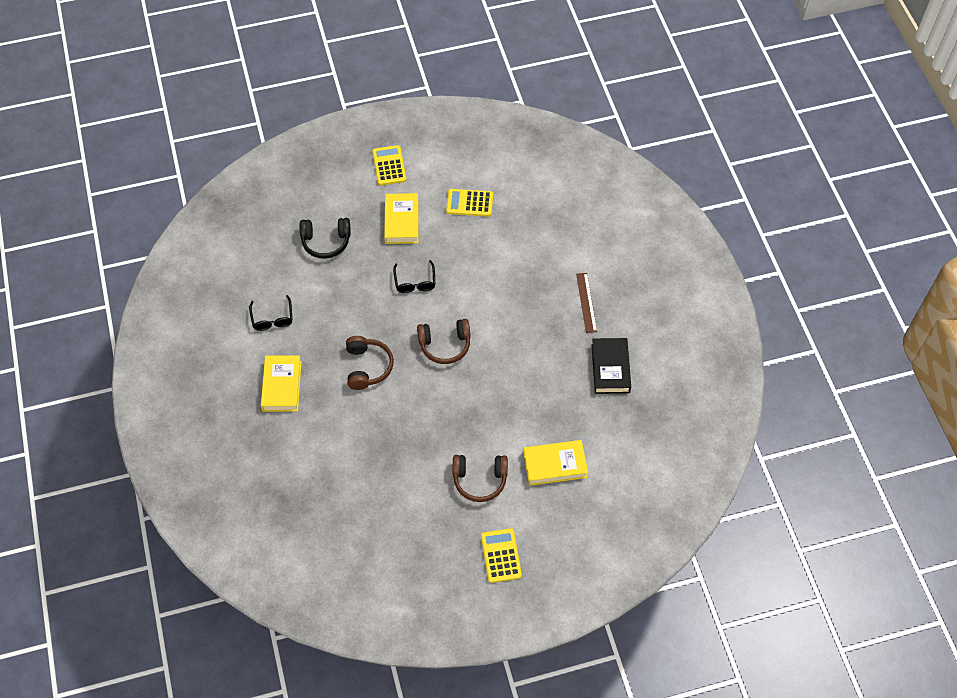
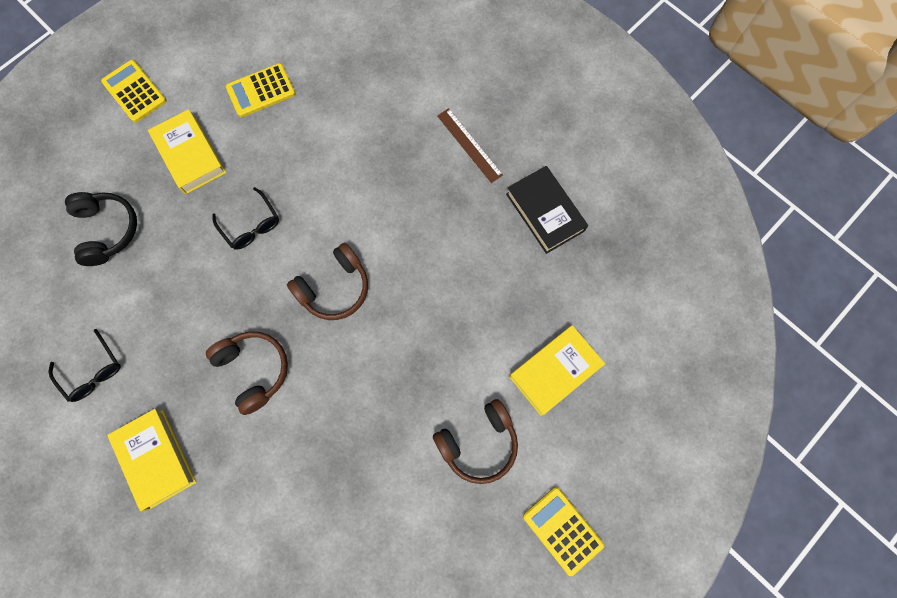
camera: 30 degrees left, 15 degrees up
(326, 242) = (107, 230): black headphones -> black headphones turned 75 degrees counterclockwise

